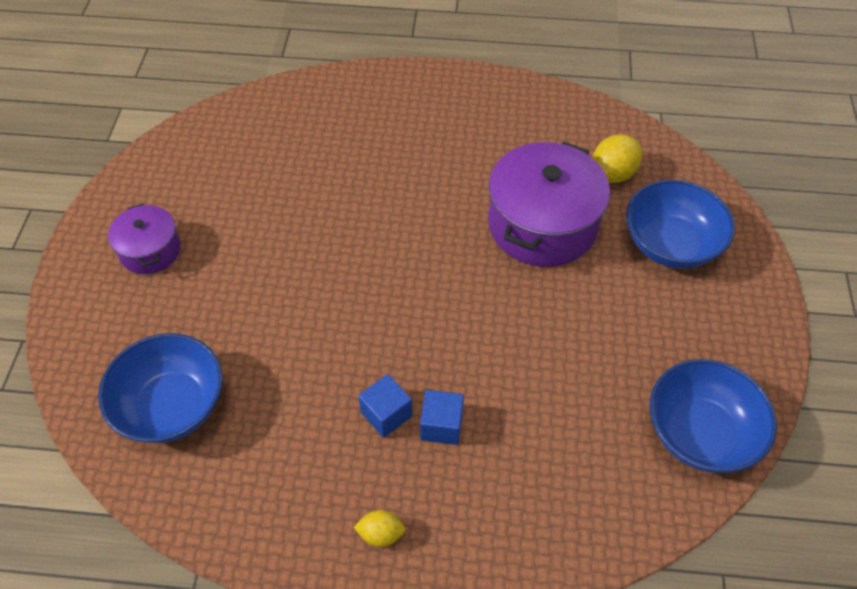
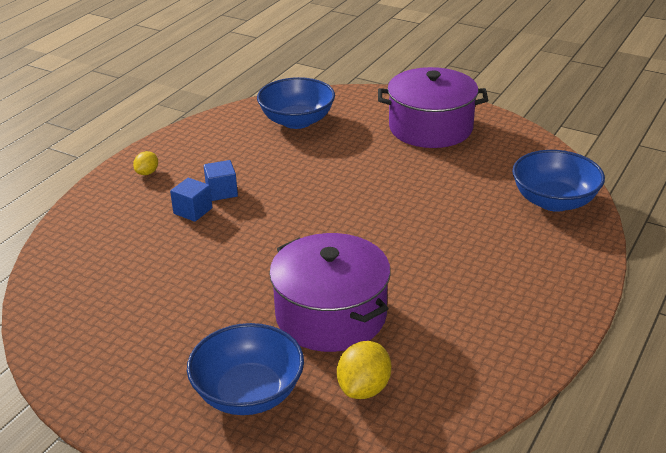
camera: 115 degrees right, 20 degrees down
(150, 250) = (430, 128): purple pot -> purple pot, size x1.83
(612, 174) = (364, 388): yellow lemon -> yellow lemon turned 45 degrees clockwise
(700, 433) = (68, 328): blue bowl -> blue bowl (554, 201)

